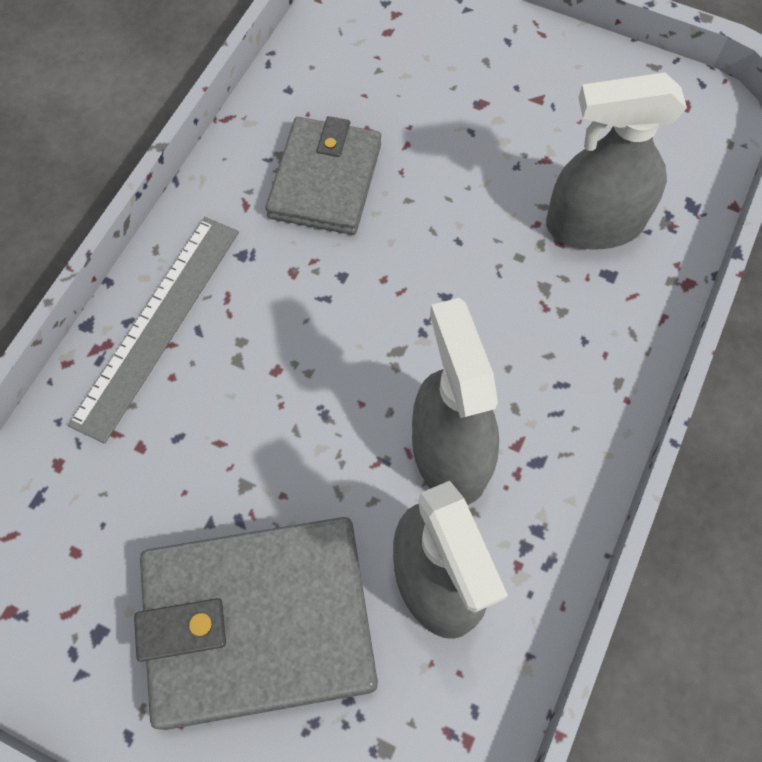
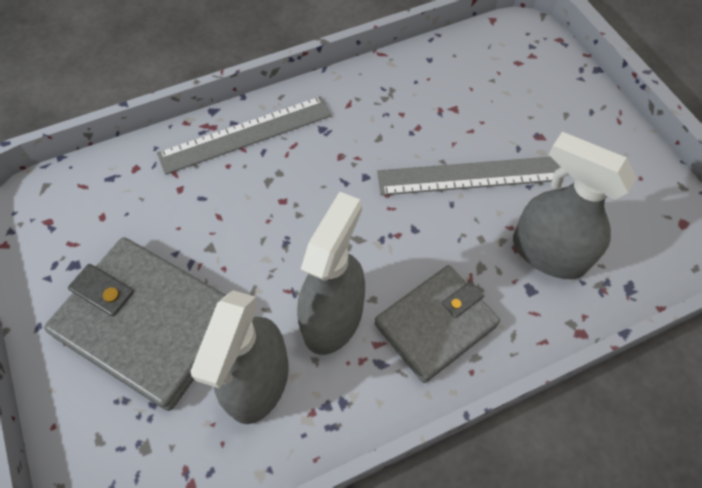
camera: 40 degrees right, 5 degrees down
(325, 180) = (404, 120): grey wallet -> grey wallet (435, 325)
(449, 197) = (469, 176): none -> grey ruler

